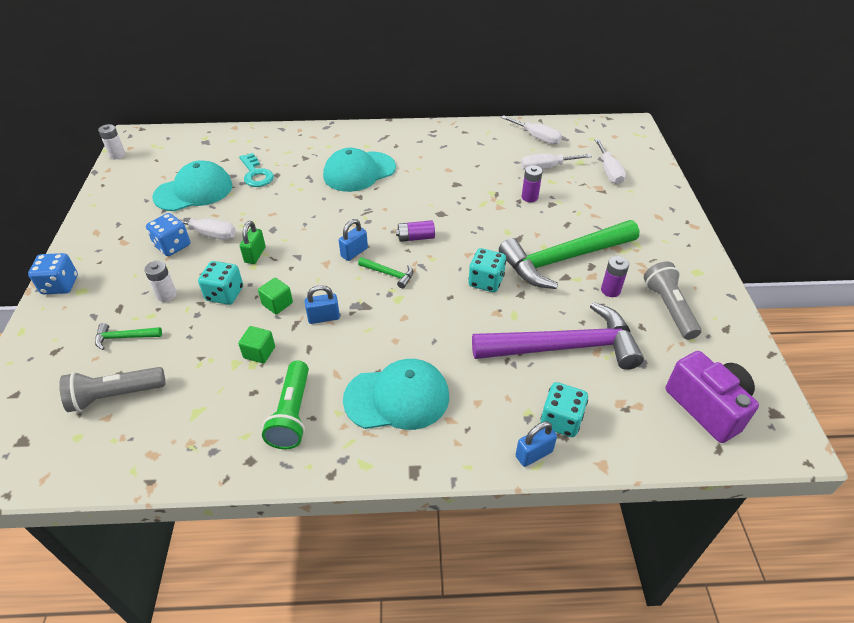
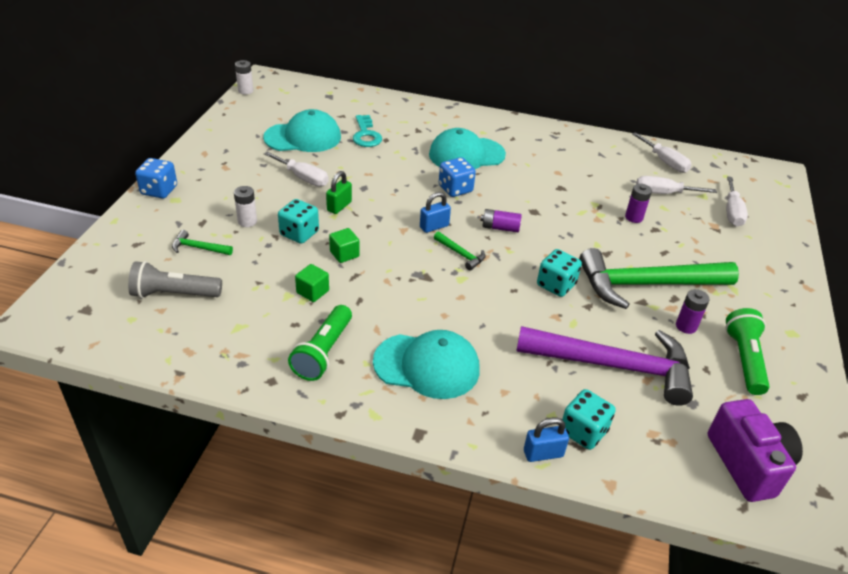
camera: 15 degrees right, 5 degrees down
(172, 246) = (267, 180): blue dice -> blue dice (455, 189)
(324, 317) = (383, 277): blue padlock -> none
(668, 308) = (744, 359): grey flashlight -> green flashlight

